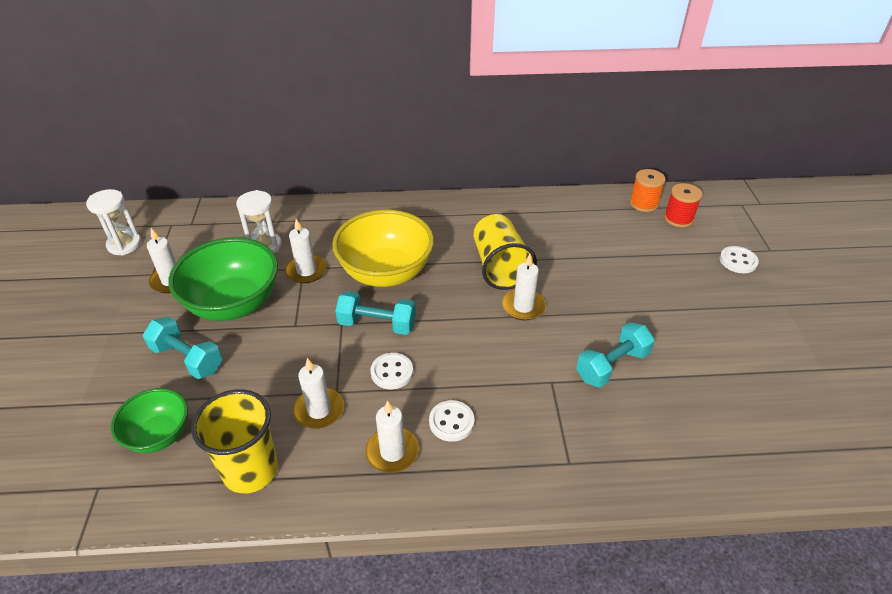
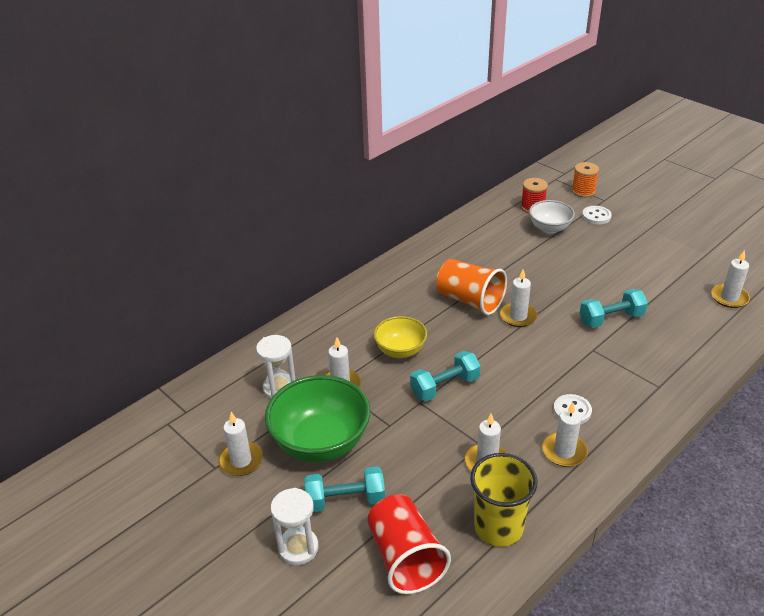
camera: 40 degrees left, 5 degrees down
(124, 245) = (149, 464): white hourglass -> white hourglass (298, 548)
(159, 435) = (405, 558): green bowl -> red cup
(386, 273) = (400, 350): yellow bowl -> yellow bowl, size x0.58
(392, 372) = (497, 408): white button -> none
(499, 267) = (470, 300): yellow cup -> orange cup
(612, 366) = (611, 319): turquoise dumbbell -> turquoise dumbbell turned 60 degrees clockwise
(643, 203) = (500, 208): orange spool -> orange spool (583, 191)
(669, 246) = (549, 228): none -> white bowl
(786, 431) = (729, 298): none -> white candle

